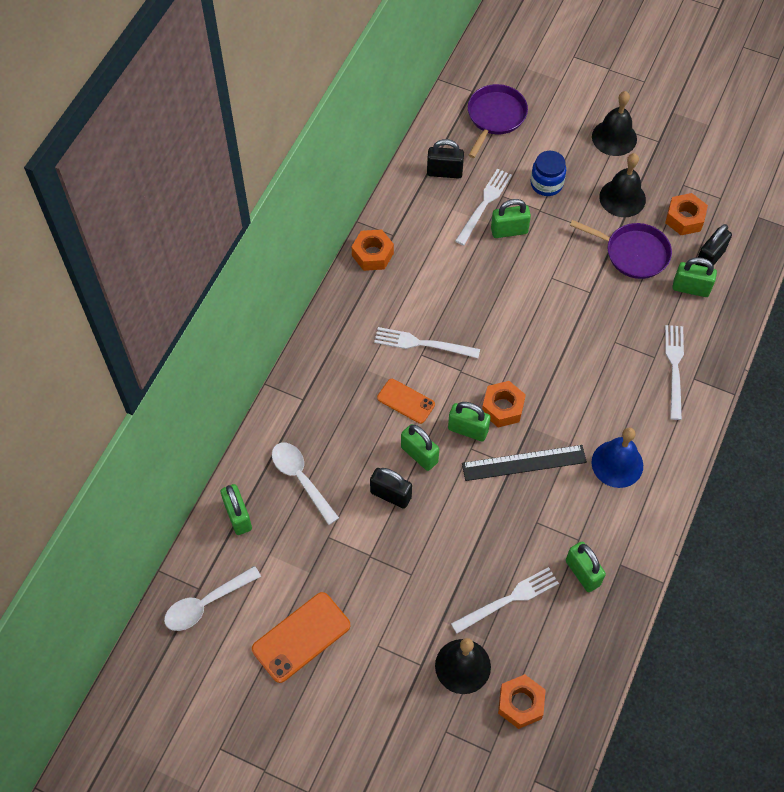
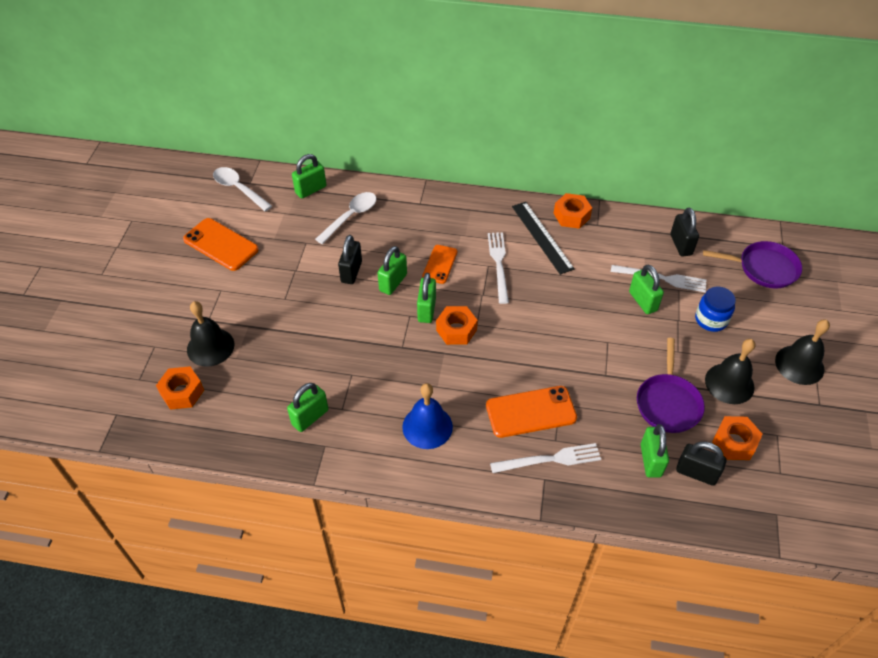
camera: 75 degrees right, 10 degrees down
(508, 600) = (274, 367): white fork -> none
(524, 463) = (406, 355): black ruler -> black ruler (542, 237)
(619, 368) = (531, 412): none -> orange phone

